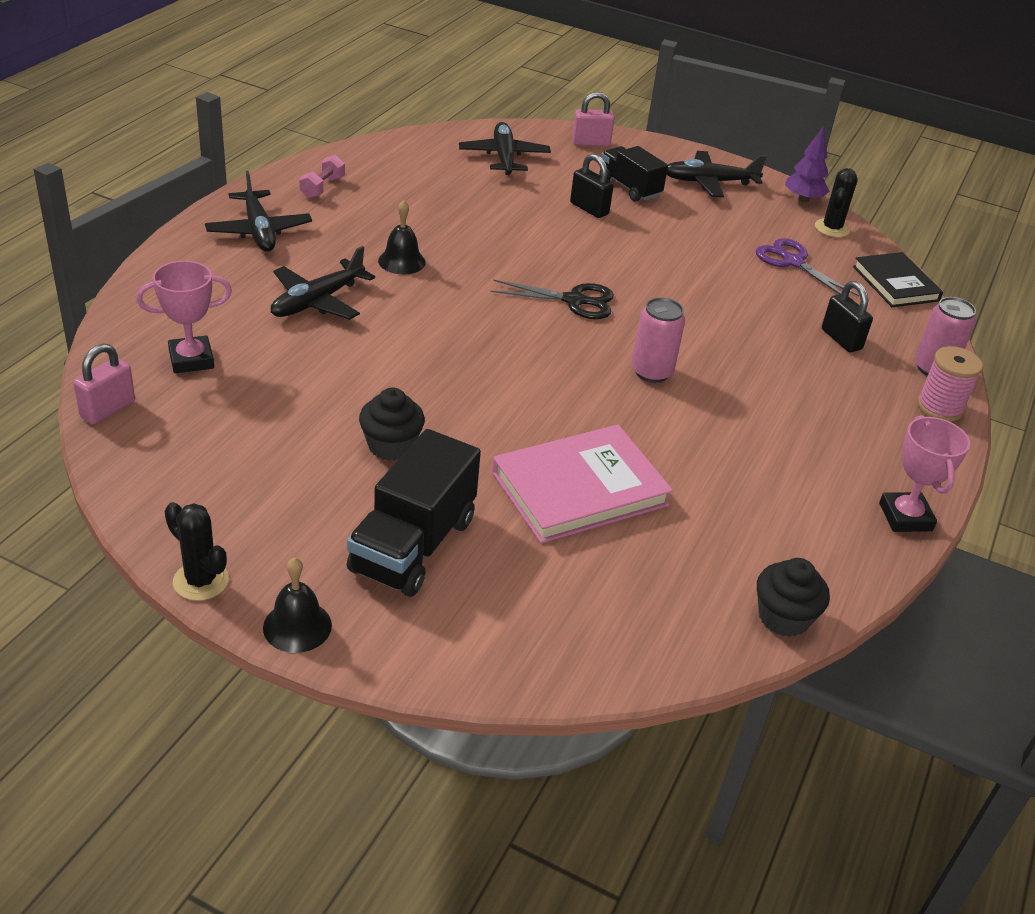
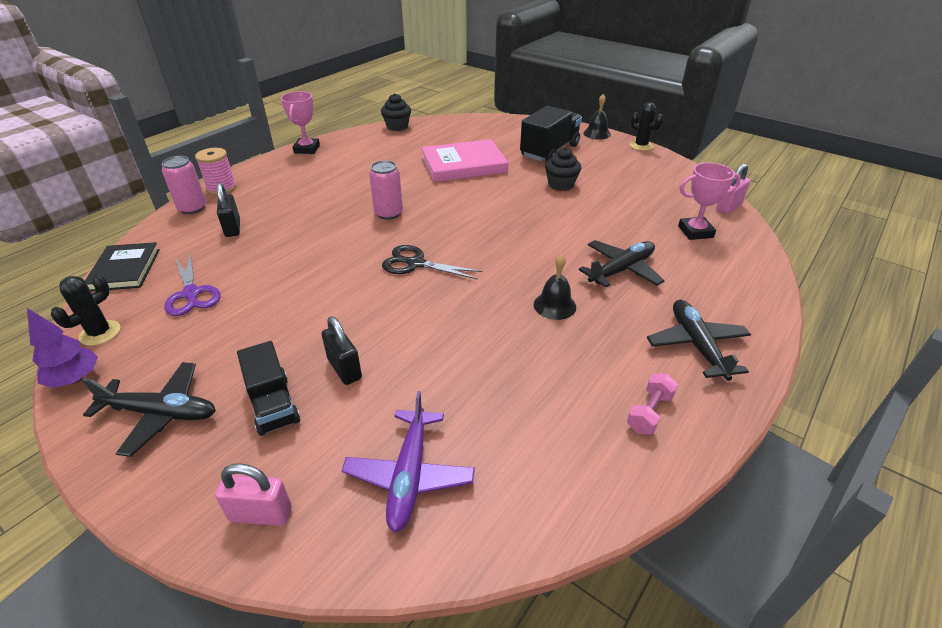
camera: 165 degrees left, 0 degrees up
(504, 157) = (409, 475): black plane -> purple plane

